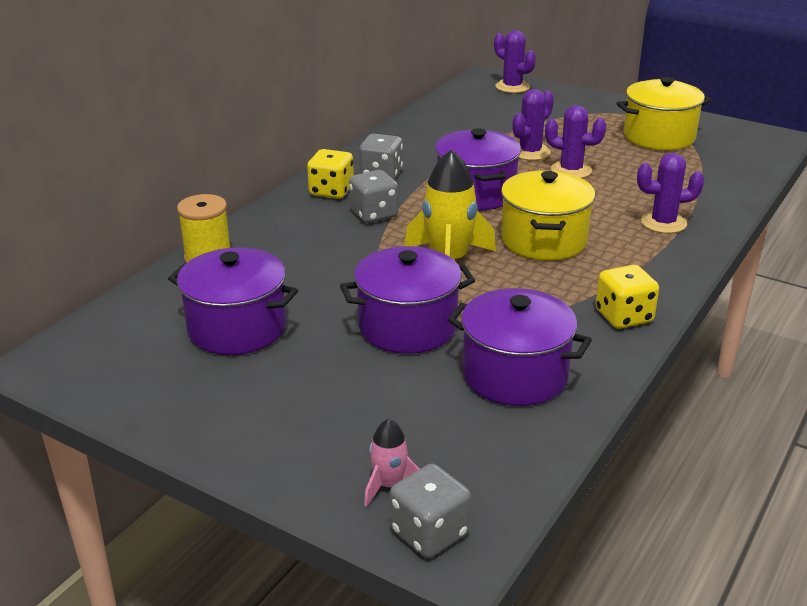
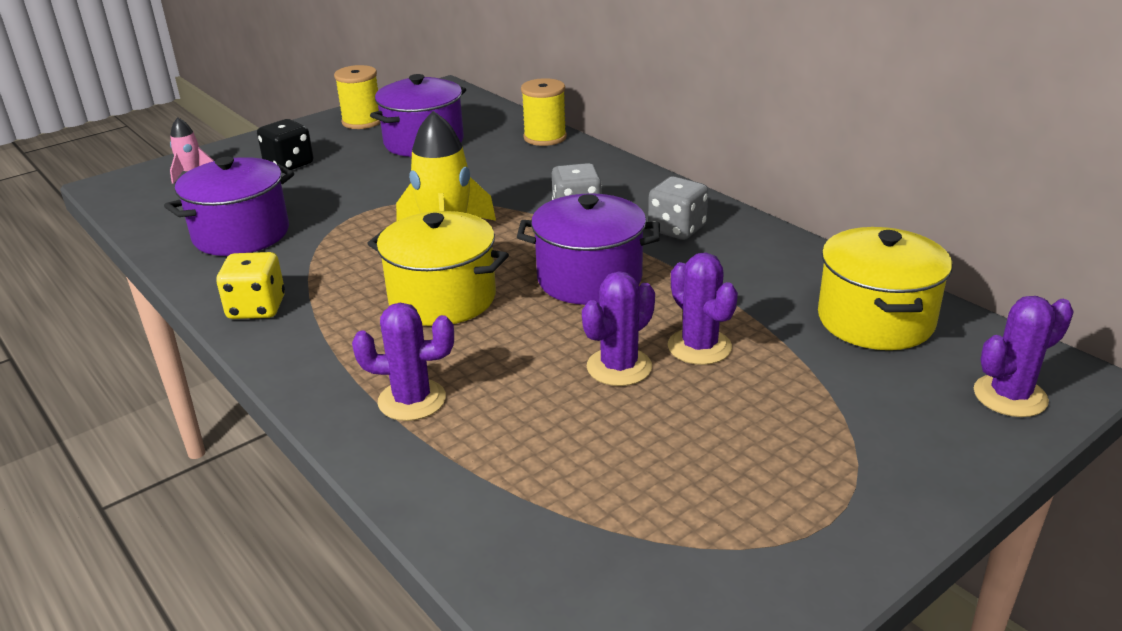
camera: 110 degrees right, 0 degrees up
(175, 395) = (362, 121): none -> yellow spool
(331, 191) = (647, 197): yellow dice -> none
(332, 408) = (289, 164): none -> black dice
(407, 327) = (357, 202): purple pot -> none
(429, 533) = (137, 179): grey dice -> none
(659, 137) = (713, 507): yellow pot -> yellow pot (875, 320)
(663, 223) = (412, 400): purple cactus -> purple cactus turned 75 degrees clockwise

